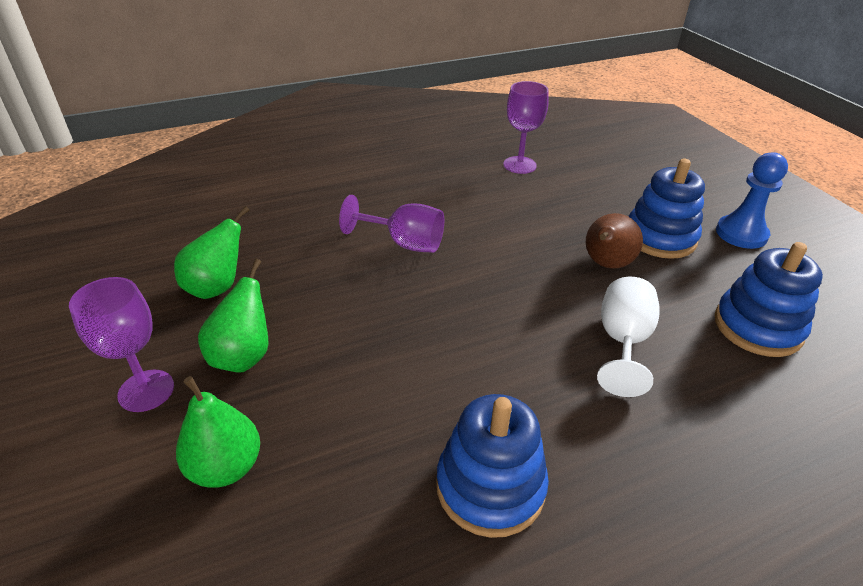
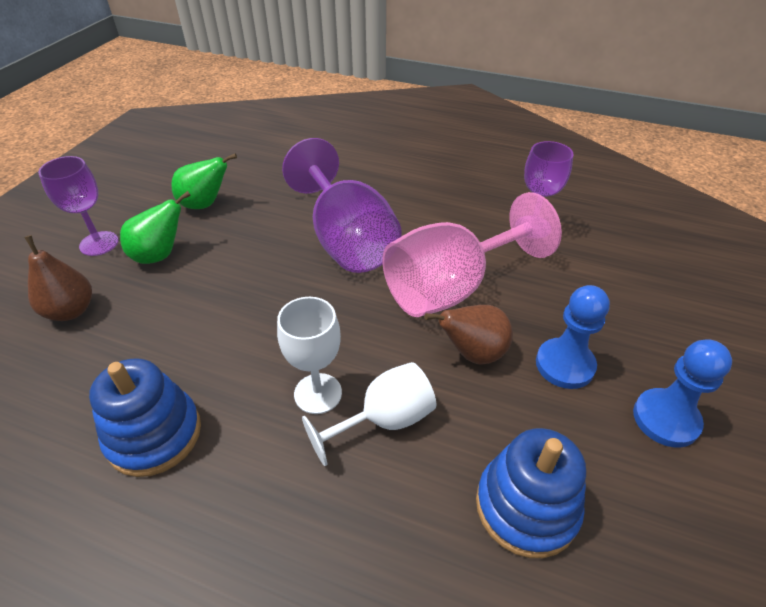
camera: 45 degrees right, 5 degrees up
(226, 467) = (71, 311): green pear -> brown pear
(404, 243) = (346, 240): purple goblet -> purple goblet, size x1.73
(530, 232) = (451, 287): none -> pink goblet
(557, 359) = (318, 393): none -> white goblet
(660, 237) = (564, 365): blue stacking toy -> blue pawn

